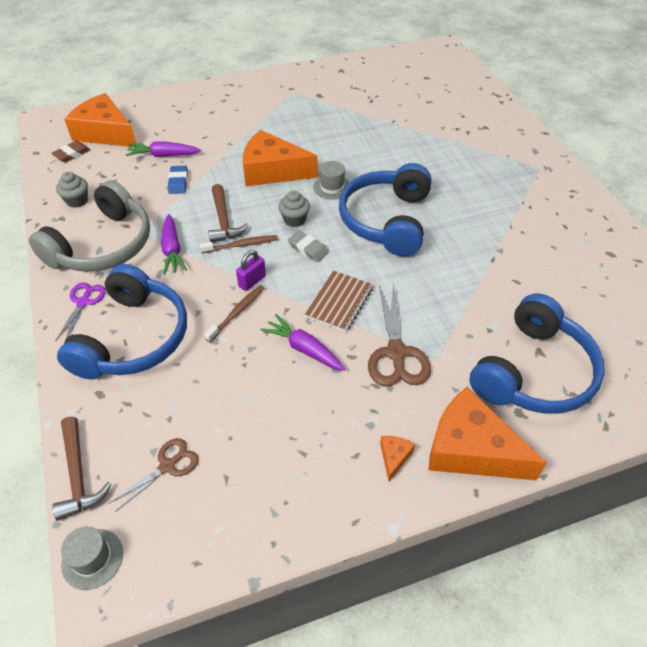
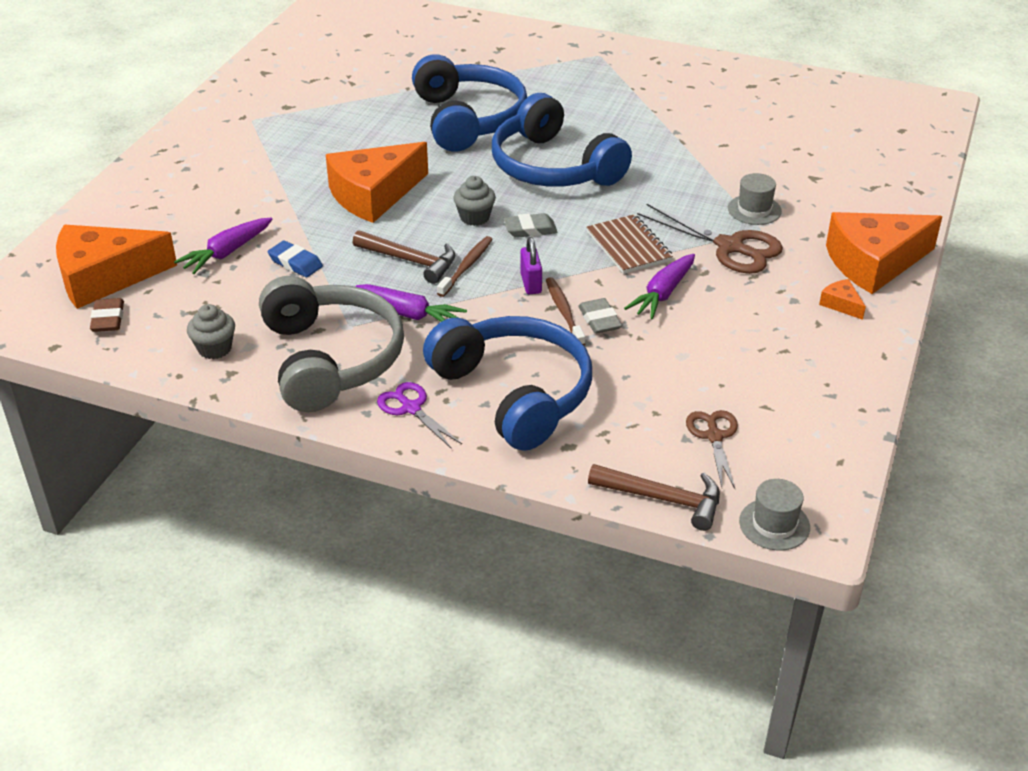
camera: 50 degrees left, 10 degrees down
(244, 334) = (599, 320): none -> grey eraser
(304, 349) = (662, 294): purple carrot -> purple carrot turned 45 degrees counterclockwise
(332, 187) = (457, 173): grey hat -> grey hat (754, 210)
(534, 372) = (832, 192): blue headphones -> blue headphones (468, 119)

